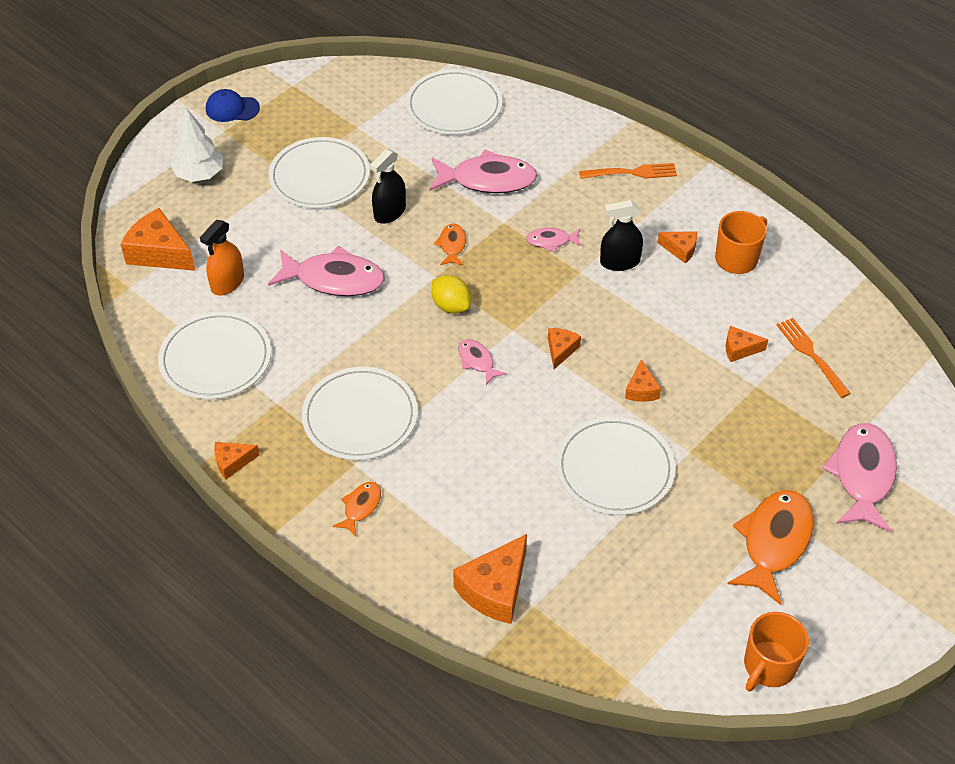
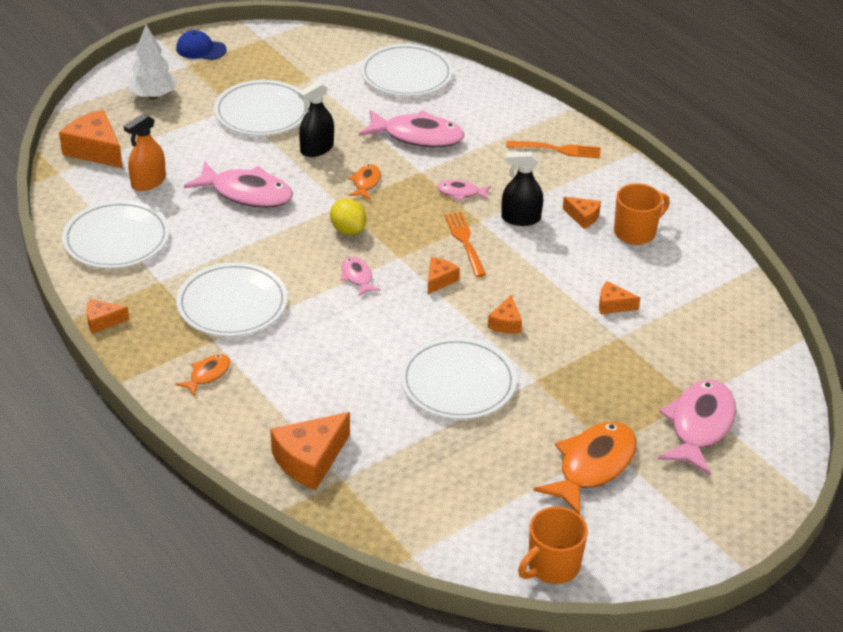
camera: 10 degrees right, 10 degrees down
(811, 355) = (682, 321): orange fork -> orange fork (465, 242)

